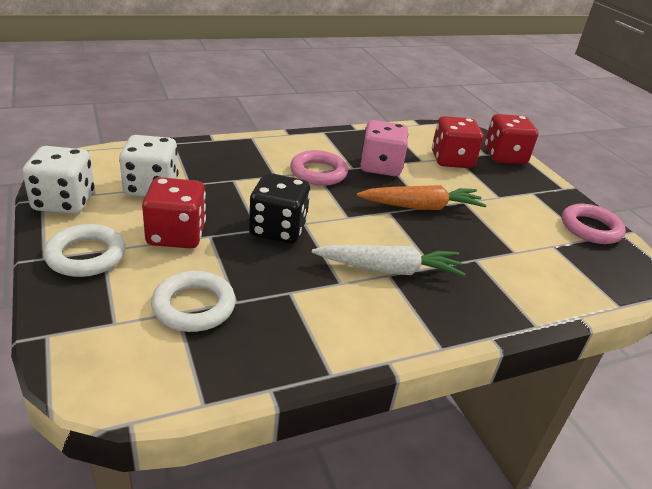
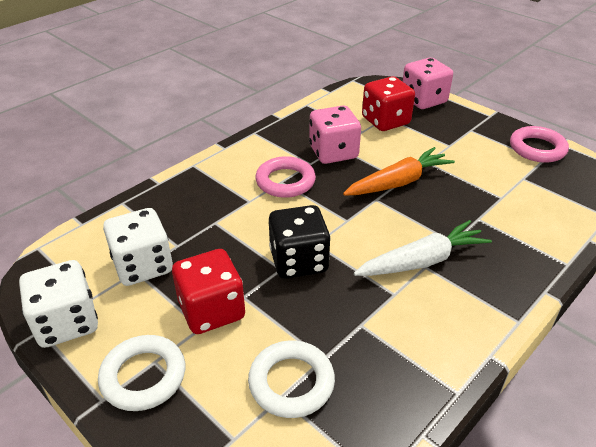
camera: 20 degrees left, 5 degrees up
(504, 156) = (423, 100): red dice -> pink dice

